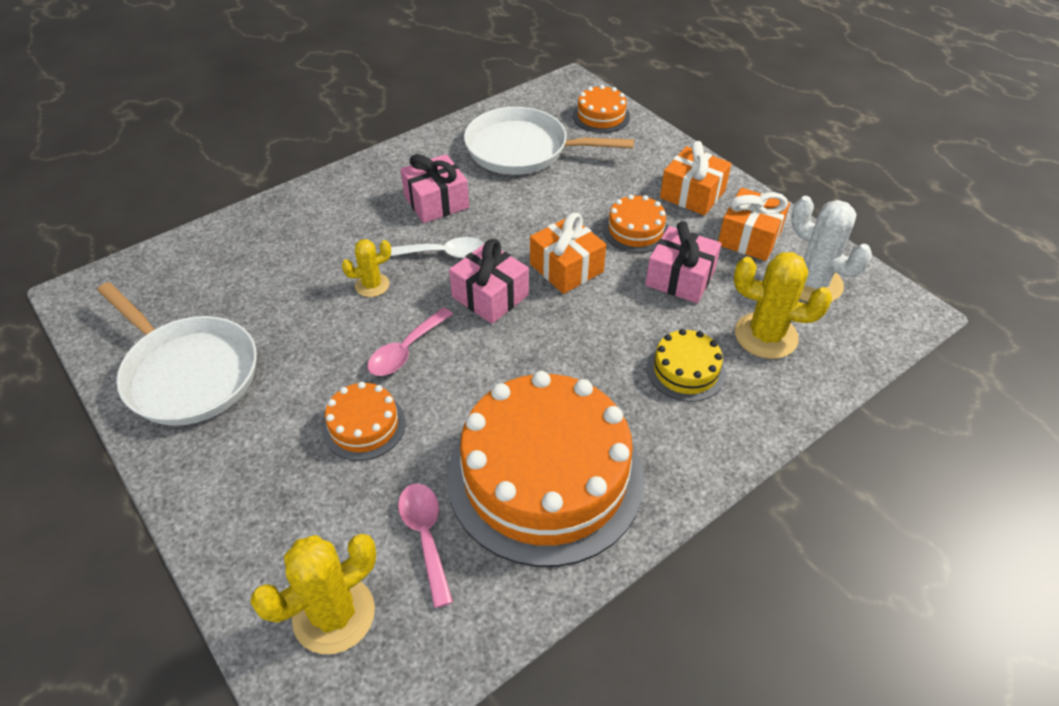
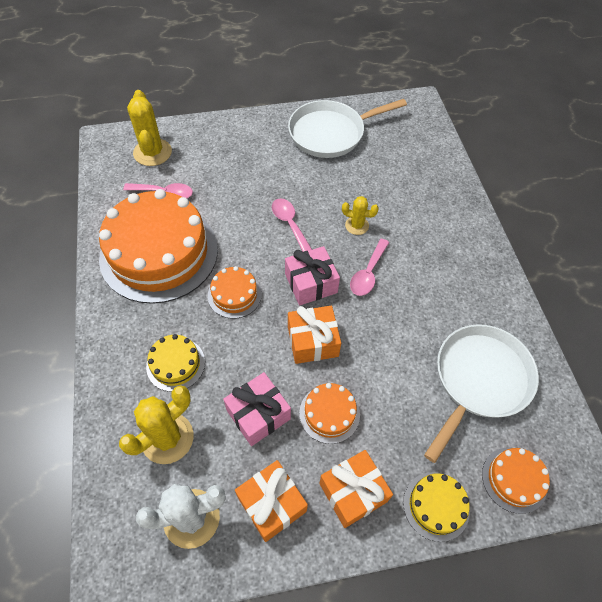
camera: 115 degrees right, 10 degrees up
(364, 425) = (247, 190): orange cake -> orange cake (234, 295)
(372, 285) = (357, 225): yellow cactus -> yellow cactus turned 75 degrees counterclockwise
(436, 202) = (430, 290): pink gift -> none
(443, 253) = (368, 273): white spoon -> pink spoon
(659, 149) = (436, 506): none -> yellow cake

